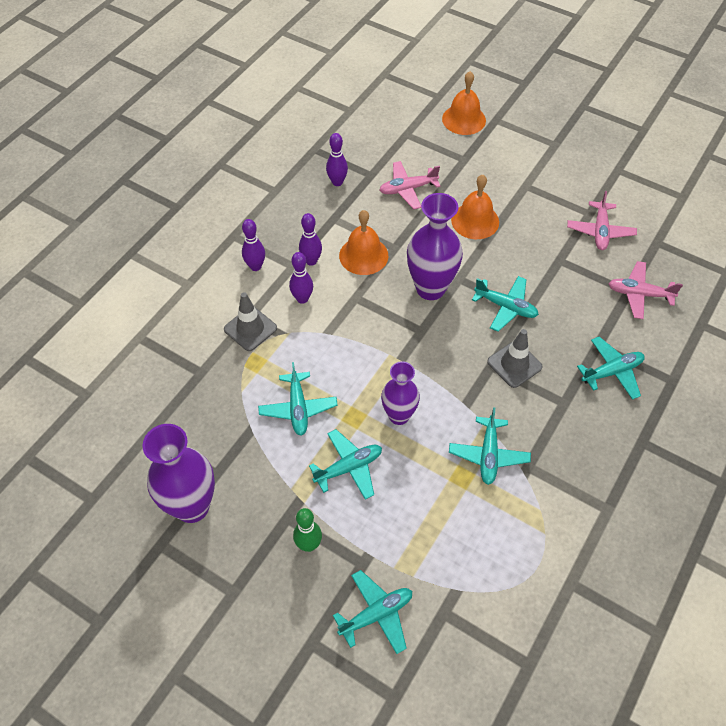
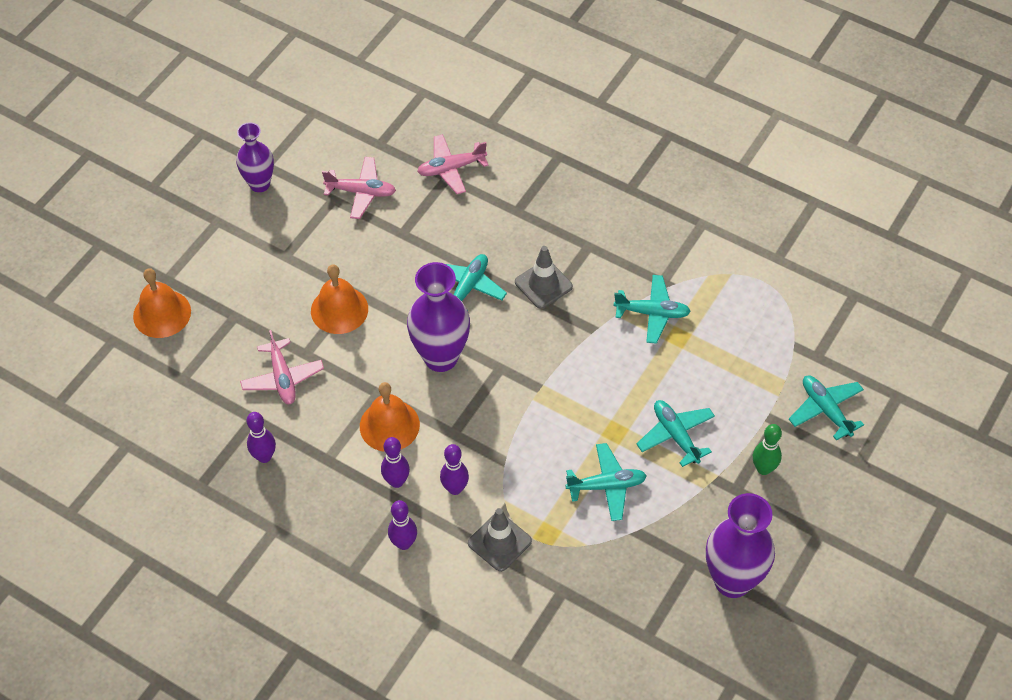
camera: 90 degrees left, 0 degrees up
(399, 415) = (611, 390): purple vase -> purple vase (259, 184)
(612, 372) = (550, 203): turquoise plane -> none
(639, 294) = (451, 168): pink plane -> pink plane turned 60 degrees clockwise

